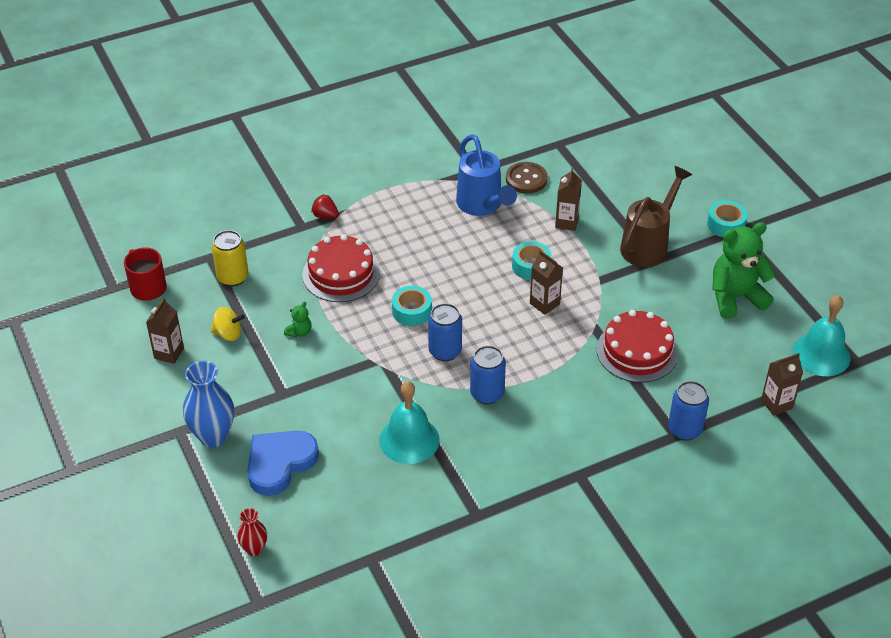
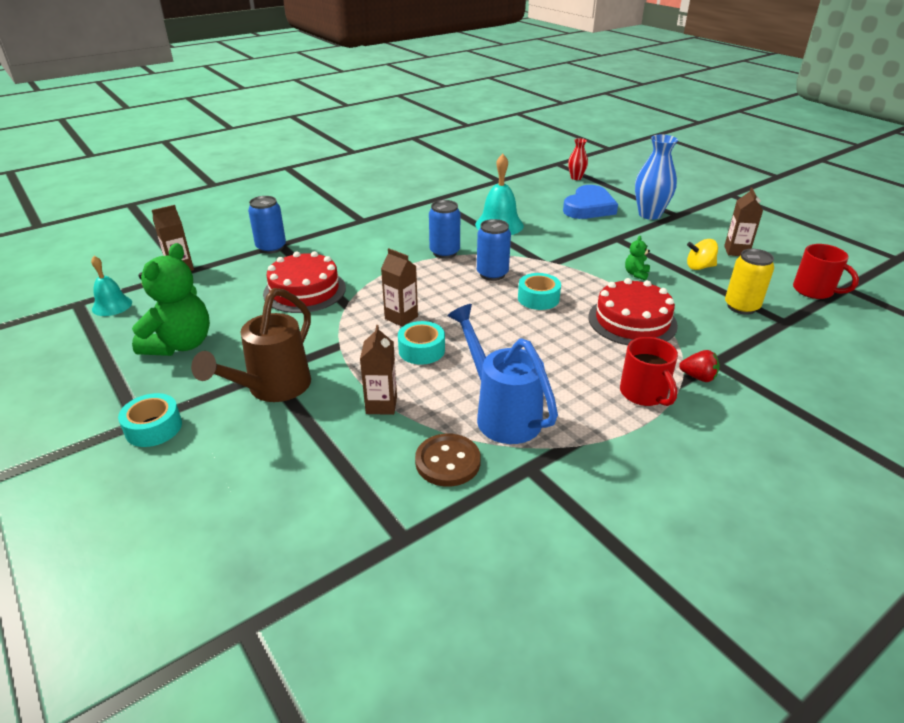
camera: 170 degrees right, 10 degrees down
(374, 208) = (644, 394): none -> red mug
(735, 297) = (180, 345): green teddy bear -> green teddy bear turned 45 degrees counterclockwise
(821, 354) = (112, 305): turquoise bell -> turquoise bell, size x0.63

